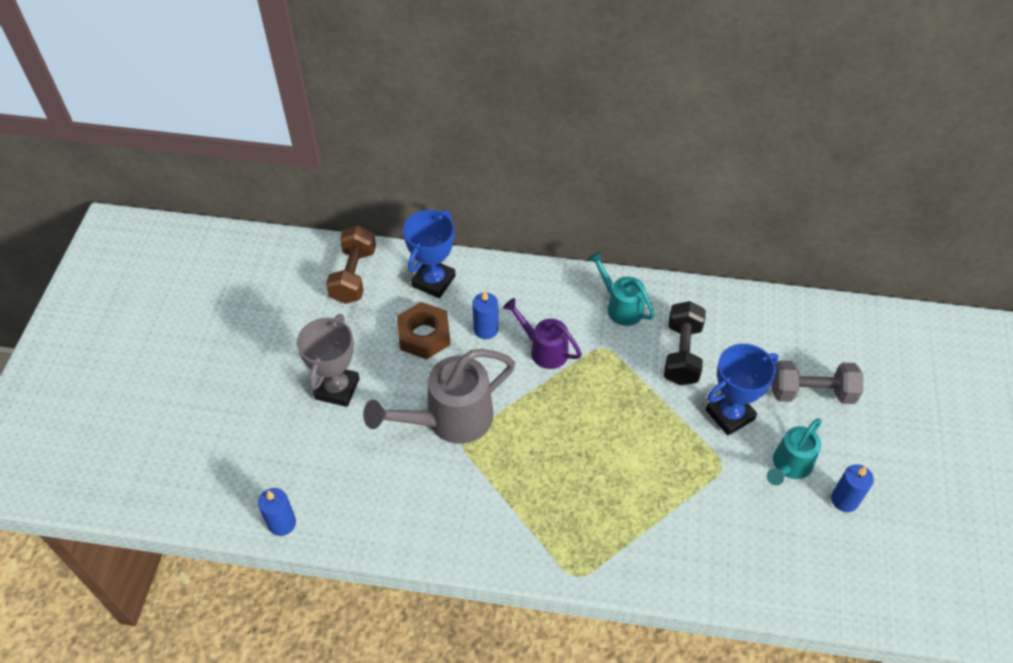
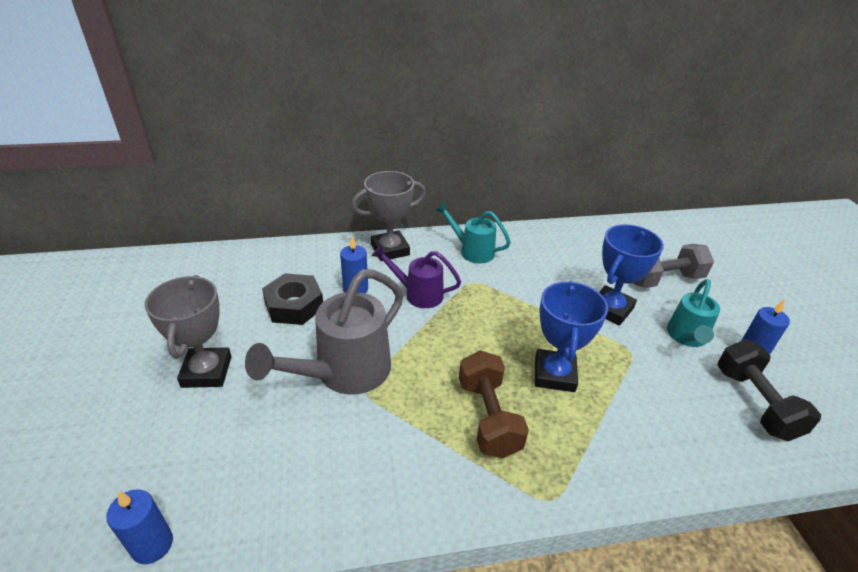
camera: 20 degrees left, 15 degrees down
(354, 275) = (208, 272): brown dumbbell -> brown dumbbell (488, 417)
(424, 335) = (294, 305): brown nut -> black nut
(433, 281) = (292, 262): blue trophy -> blue trophy (554, 374)
(535, 286) = (390, 249): none -> grey trophy
(682, 354) = (542, 273): black dumbbell -> black dumbbell (755, 403)

